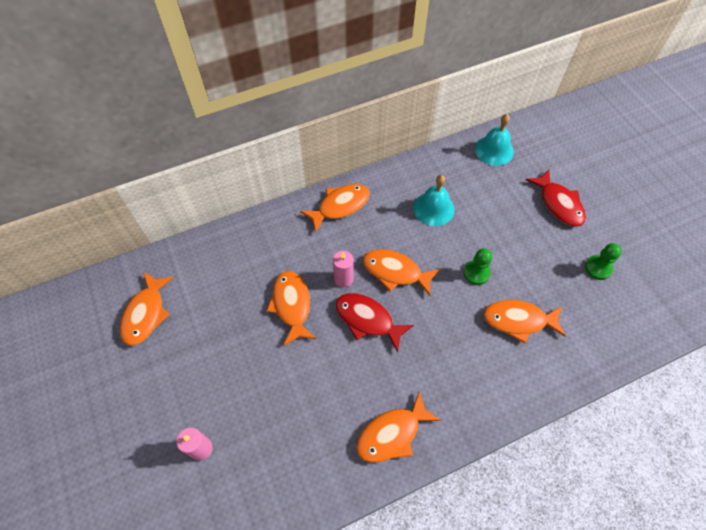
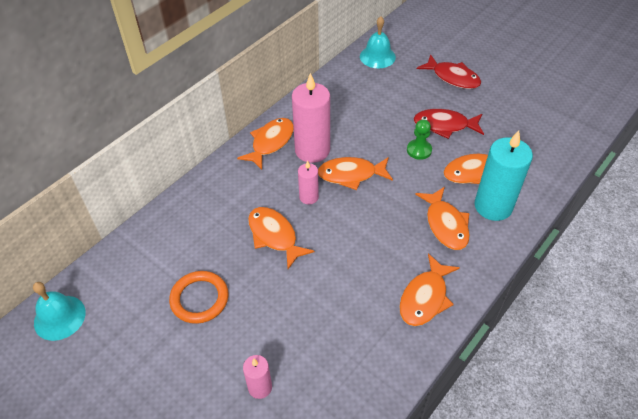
camera: 25 degrees left, 10 degrees down
(146, 314) = (134, 300): orange fish -> orange fish (445, 224)
(197, 338) = (199, 299): none -> orange ring
(367, 320) = (350, 220): red fish -> red fish (444, 125)
(373, 230) = (312, 150): none -> pink candle
(433, 208) = (354, 116): turquoise bell -> turquoise bell (59, 317)
(515, 368) = (493, 206): none -> turquoise candle
(598, 268) = (510, 111): green pawn -> none

